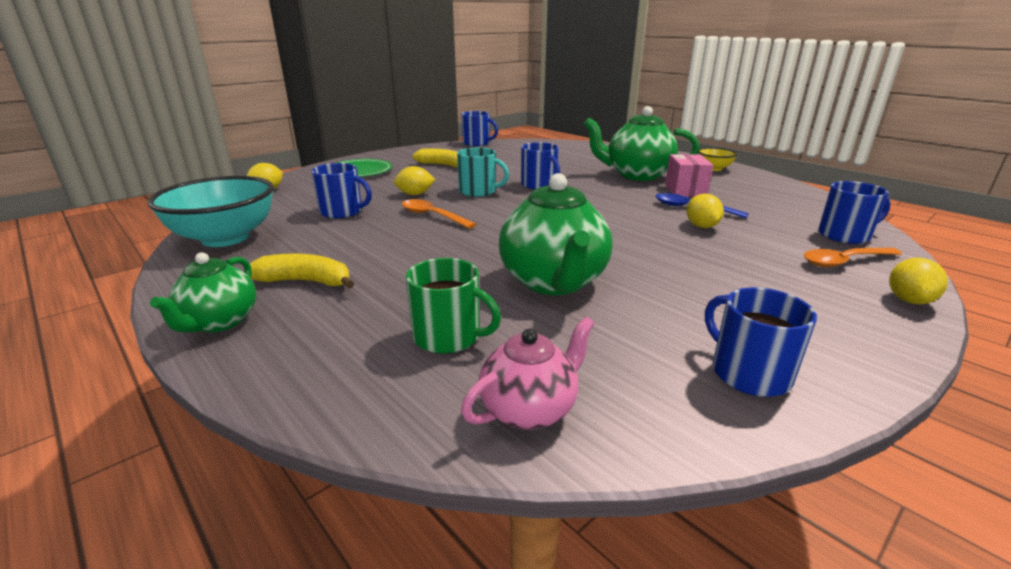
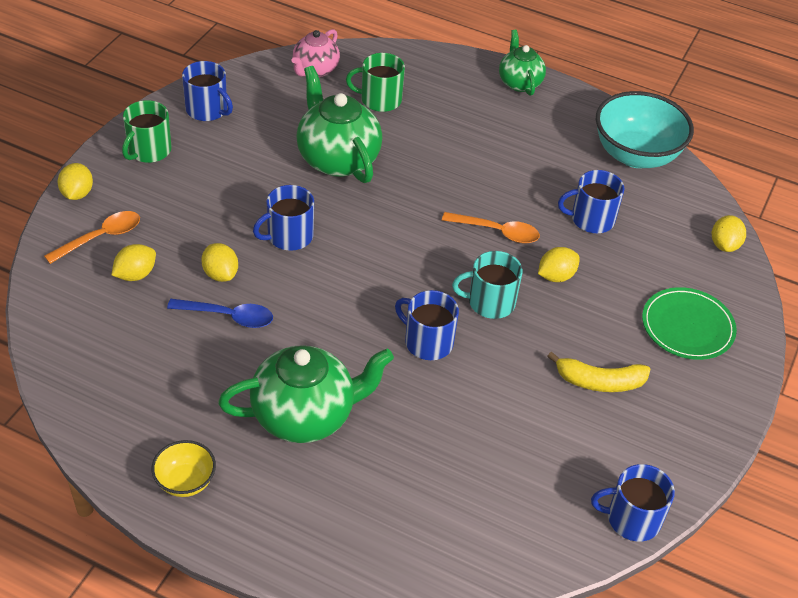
camera: 155 degrees right, 20 degrees up
(306, 281) = (510, 123): yellow banana -> none
(685, 191) = (235, 371): pink box -> none
(788, 235) = (135, 274): none -> yellow lemon
(831, 331) = (148, 150): none -> green mug
(845, 235) = (76, 289): blue mug -> blue mug (289, 236)

